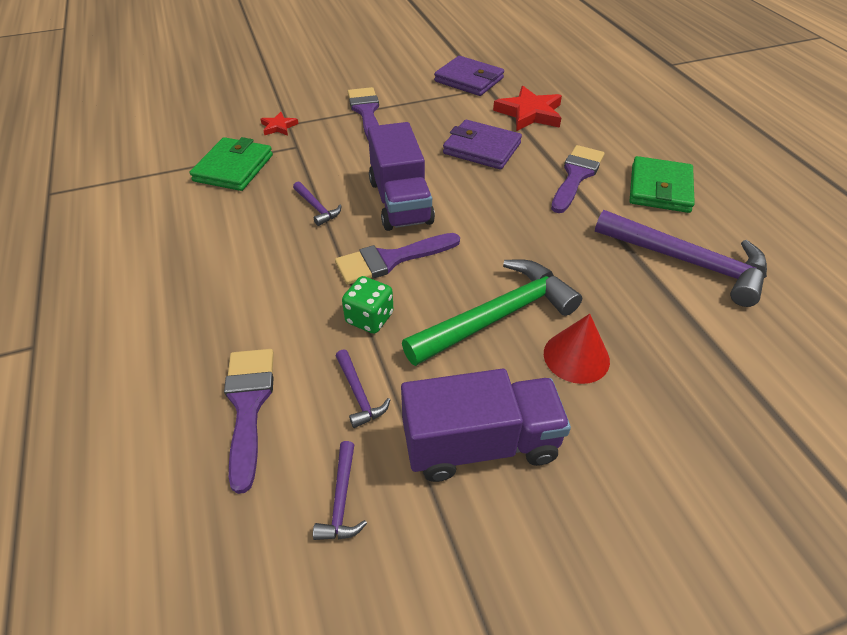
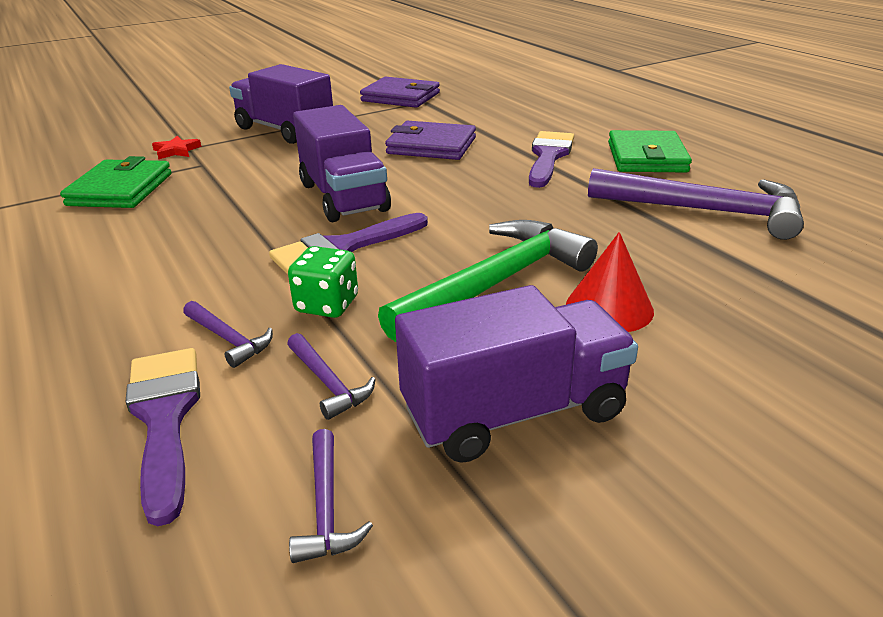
camera: 10 degrees left, 15 degrees down
(317, 208) = (236, 212): purple hammer -> purple hammer (228, 339)
(366, 112) = (285, 130): purple brush -> purple truck
(529, 113) = (478, 115): red star -> none

